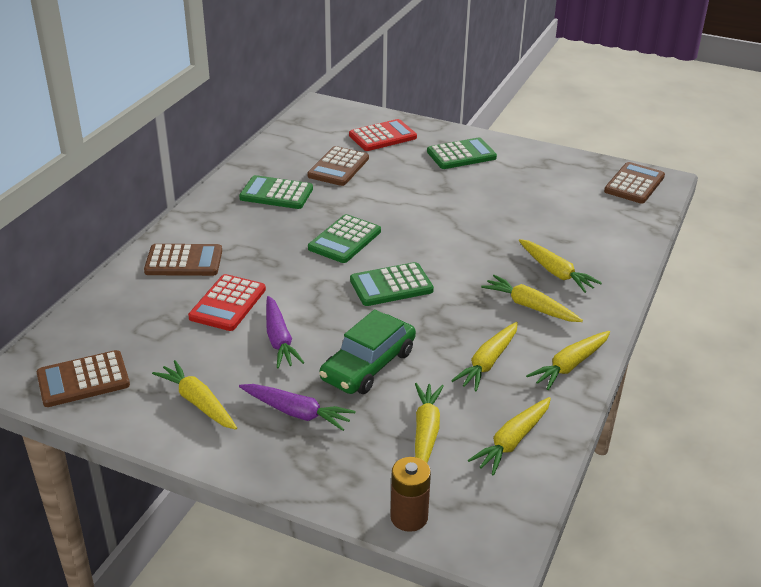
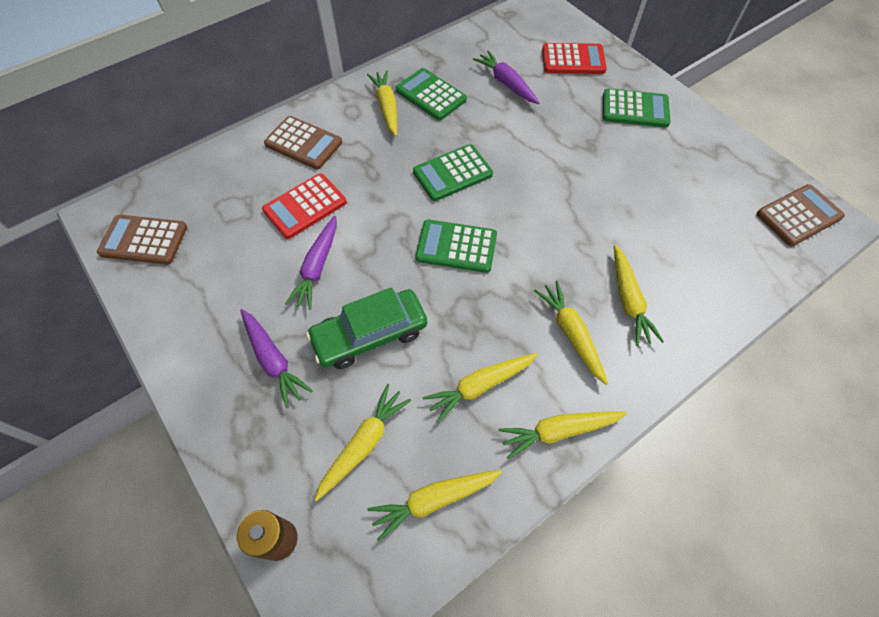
camera: 30 degrees right, 25 degrees up
(198, 402) = (207, 307): yellow carrot -> yellow carrot (386, 107)
(338, 167) = (506, 83): brown calculator -> purple carrot

